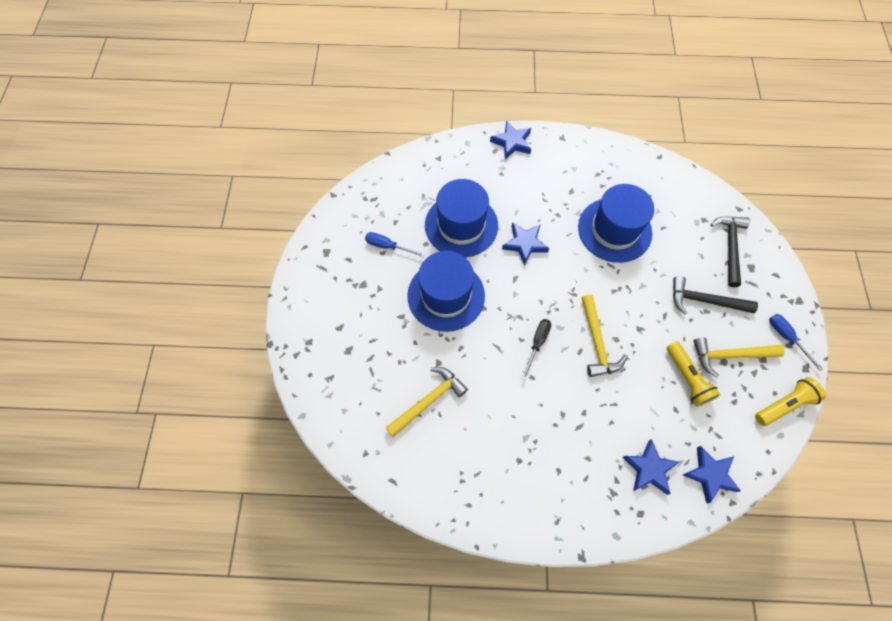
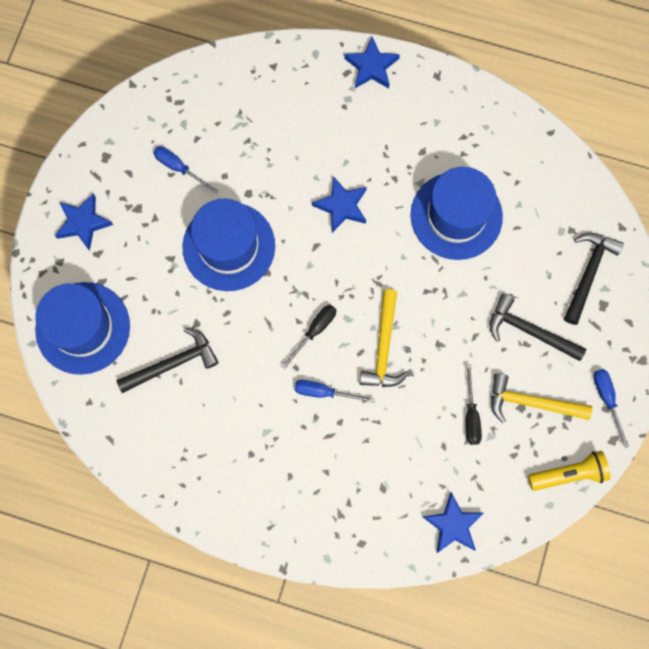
camera: 15 degrees right, 10 degrees up
(428, 401) = (173, 363): yellow hammer -> black hammer
(461, 225) = (273, 163): blue hat -> blue hat (83, 328)
(562, 391) = (324, 392): none -> blue screwdriver
(649, 469) = (389, 501): blue star -> blue star (83, 223)
(687, 378) = (471, 415): yellow flashlight -> black screwdriver

